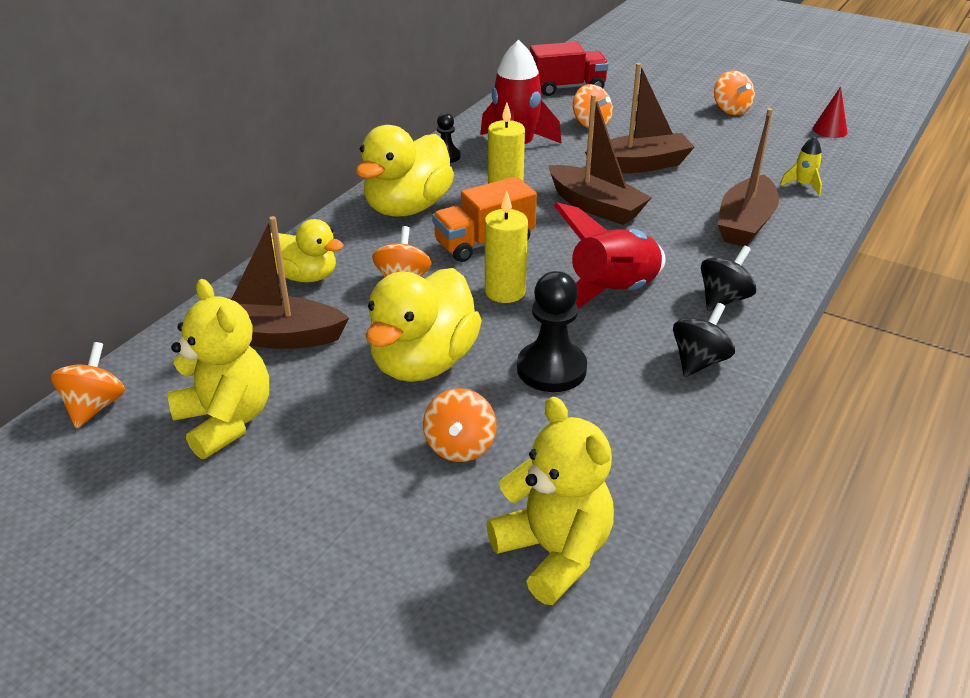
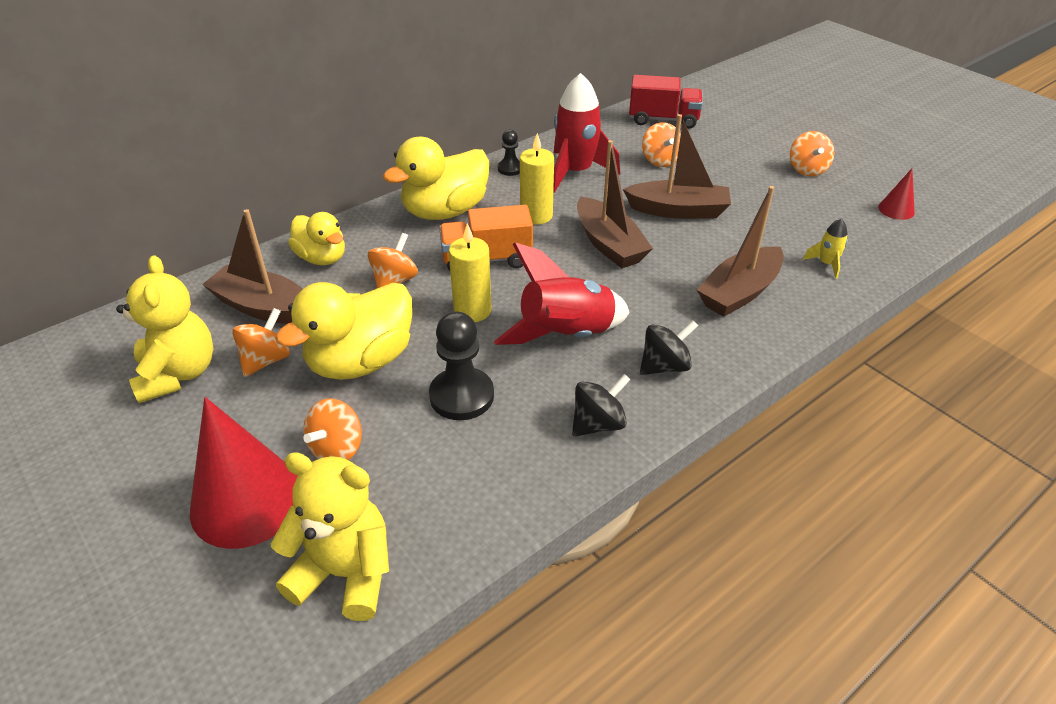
camera: 20 degrees right, 5 degrees up
(95, 406) = (98, 335): orange spinning top -> orange spinning top (266, 360)
(400, 518) = (247, 501): none -> red cone
(554, 553) = (345, 573): yellow teddy bear -> yellow teddy bear turned 60 degrees counterclockwise

